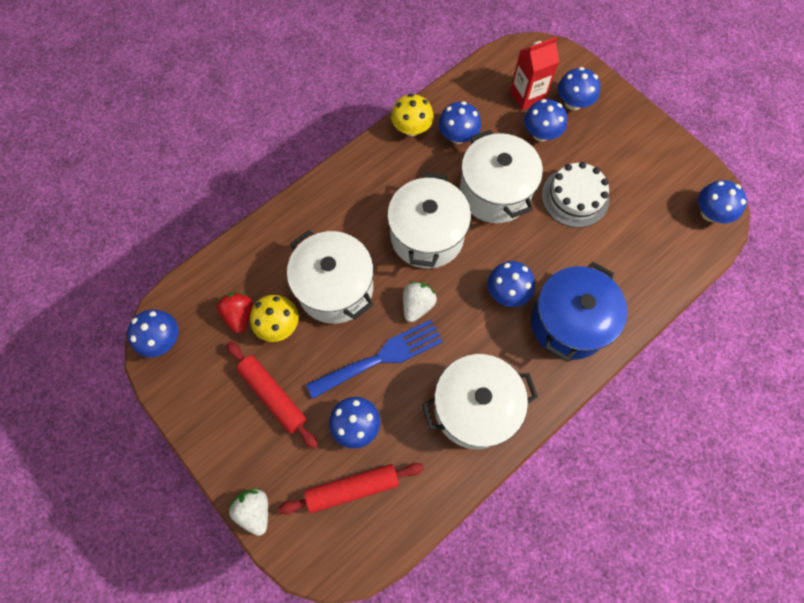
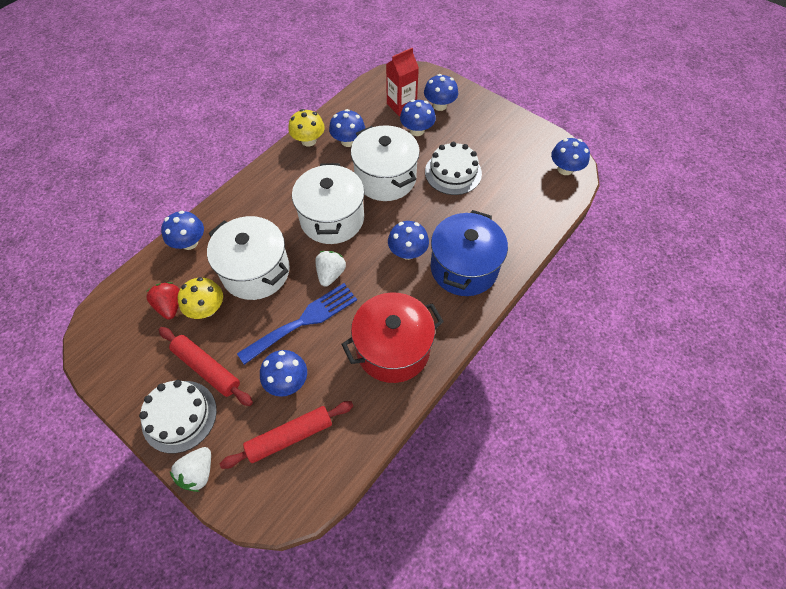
camera: 10 degrees left, 10 degrees down
(162, 339) = (98, 337): blue mushroom -> blue mushroom (189, 242)
(240, 444) = (179, 416): none -> white cake
(255, 510) = (198, 473): white strawberry -> white strawberry turned 120 degrees counterclockwise
(474, 408) = (393, 349): white pot -> red pot

